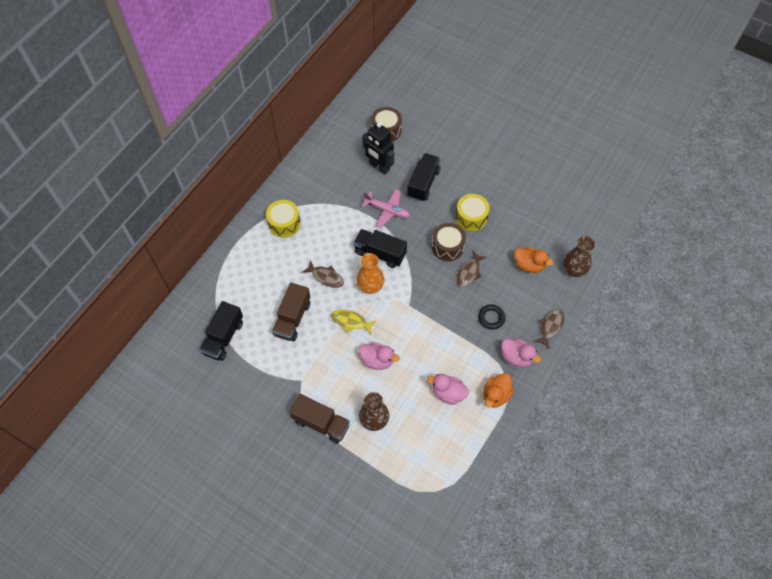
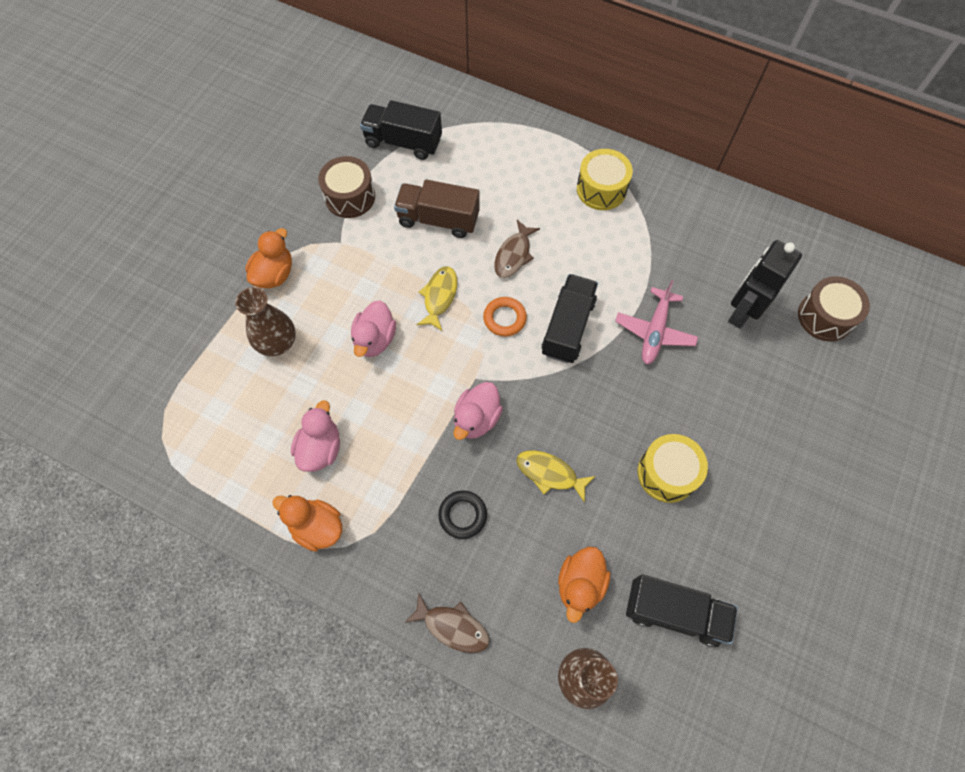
camera: 85 degrees right, 5 degrees up
(321, 423) = (274, 274): brown truck -> orange duck
(370, 286) = (504, 318): orange vase -> orange ring
(423, 183) = (724, 386): black truck -> black truck (674, 612)
(447, 247) = (597, 434): brown drum -> brown drum (350, 197)
(469, 272) = (550, 473): brown fish -> yellow fish
(516, 357) = (388, 562): pink duck -> pink duck (476, 419)

